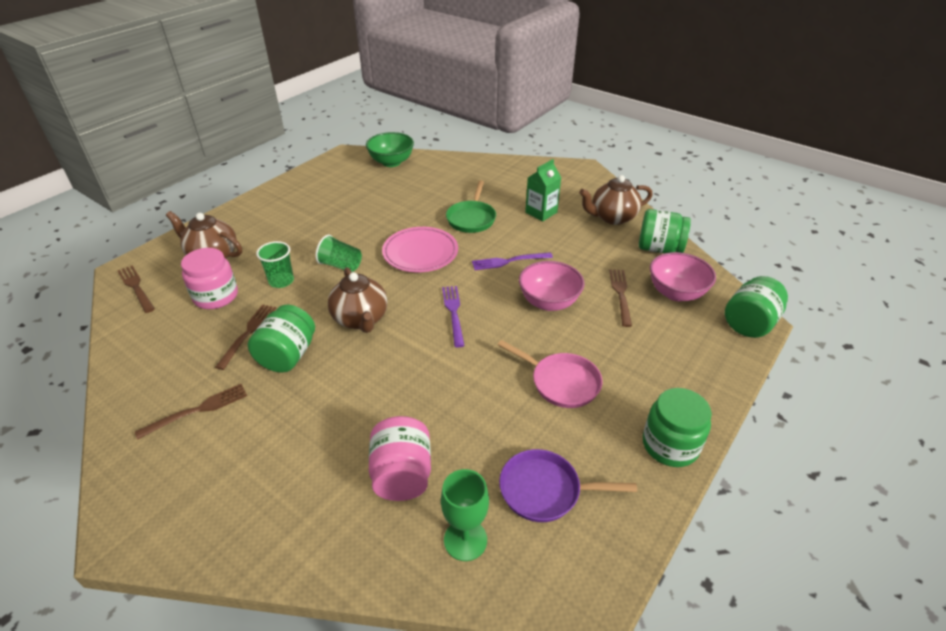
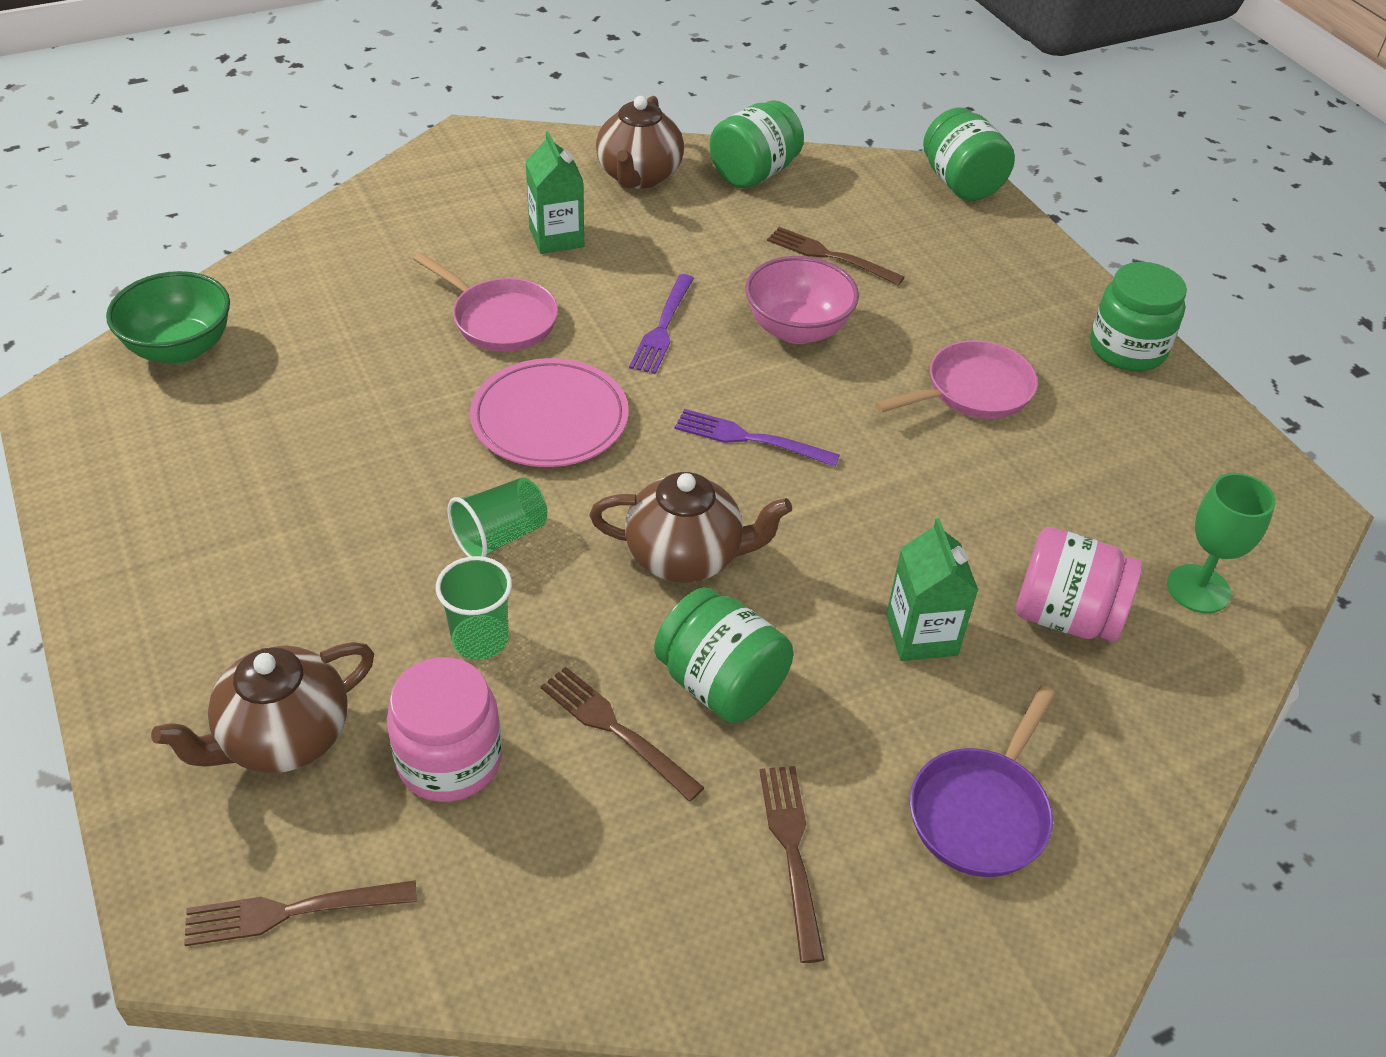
camera: 65 degrees left, 5 degrees up
(354, 416) = (921, 635): none -> green carton
(471, 218) = (500, 319): green pan -> pink pan
(545, 490) = (1150, 485): purple pan -> purple pan (981, 812)
(676, 293) = (862, 208): pink bowl -> none

